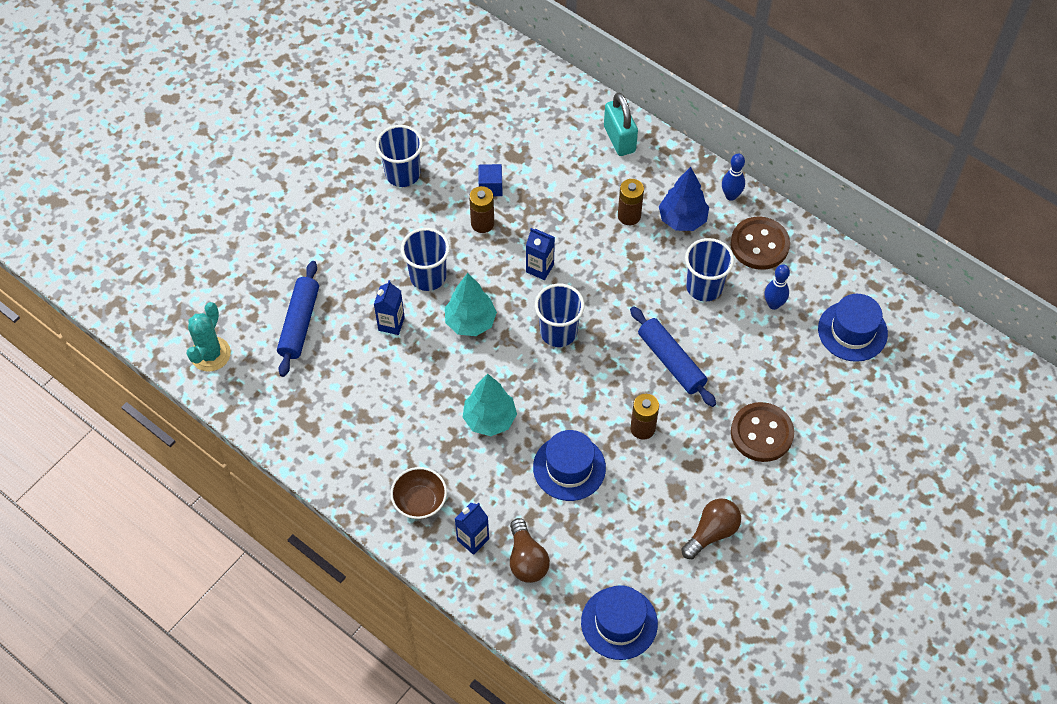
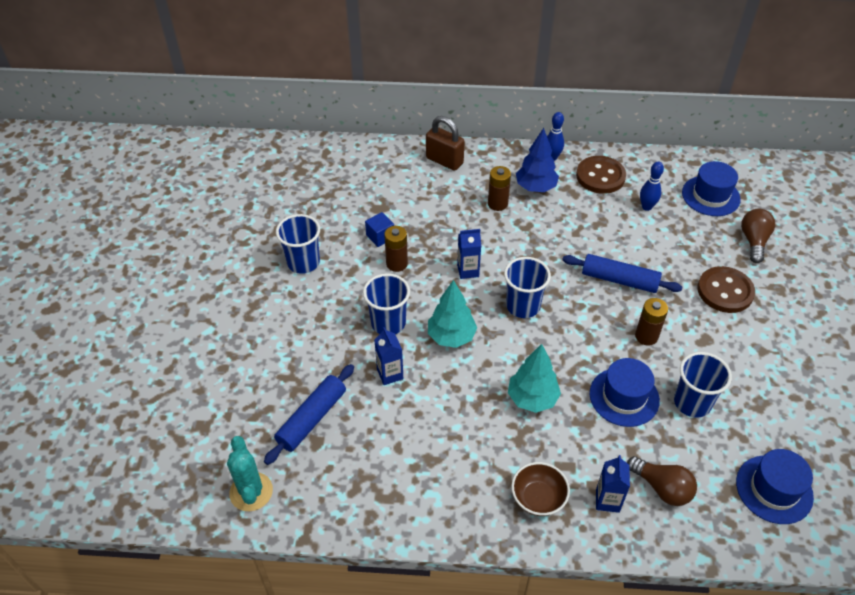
camera: 35 degrees left, 10 degrees down
(299, 323) = (312, 419): blue rolling pin -> blue rolling pin turned 60 degrees clockwise
(619, 139) = (444, 161): turquoise padlock -> brown padlock
(704, 287) = (592, 221): blue cup -> blue cup (692, 402)
(712, 532) = (764, 378): brown light bulb -> brown light bulb (754, 241)

